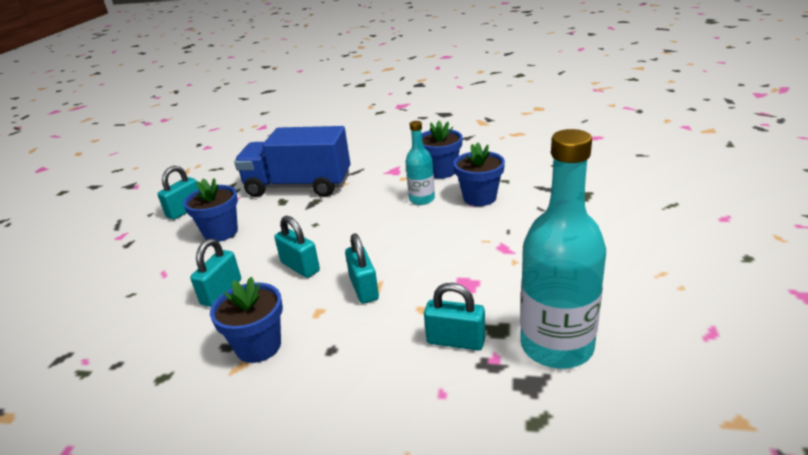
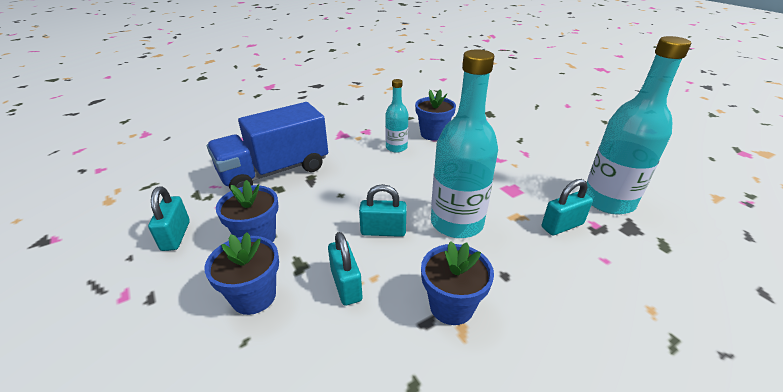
camera: 45 degrees left, 5 degrees up
(364, 288) = (456, 223): turquoise padlock -> turquoise bottle
(441, 171) = (379, 125): blue flower pot -> blue flower pot (254, 296)

